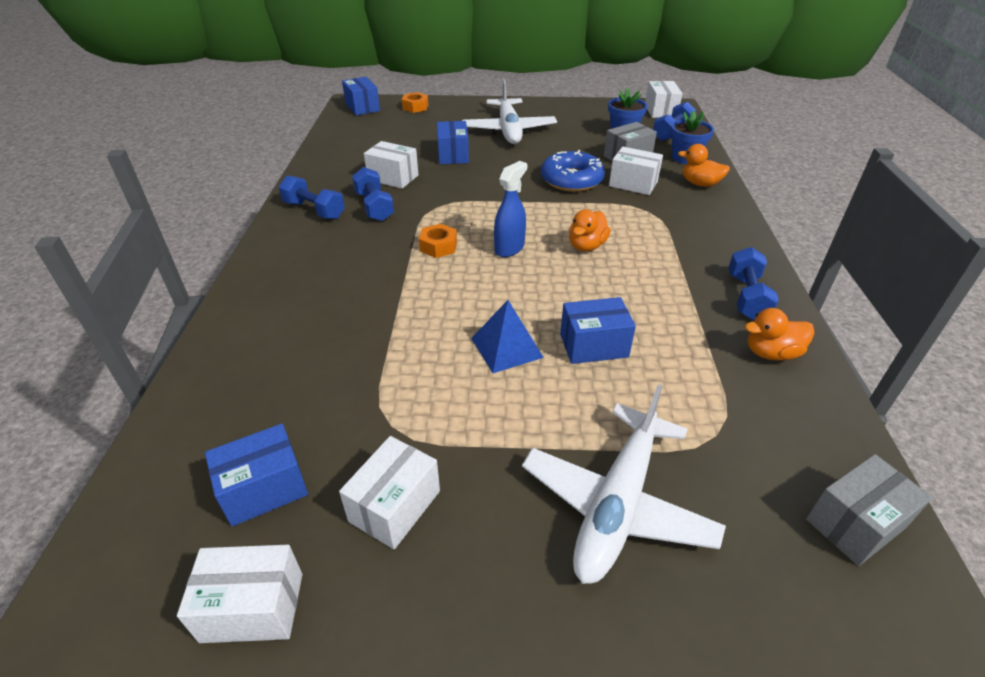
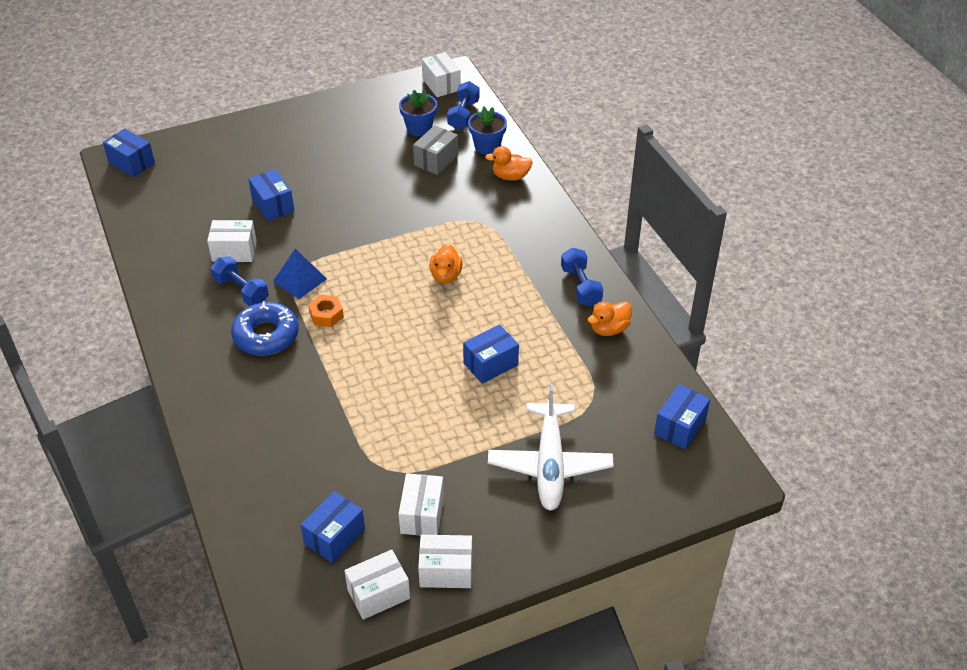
camera: 25 degrees left, 5 degrees up
(314, 210) = (189, 312): blue dumbbell -> none
(415, 107) = (189, 147): orange nut -> none
(506, 347) = (431, 386): blue pyramid -> blue pyramid (300, 280)
(509, 130) = (307, 155): white plane -> none
(509, 248) = (385, 298): blue spray bottle -> none
(571, 180) = (399, 204): blue donut -> blue donut (266, 335)
(633, 184) = (454, 193): white box -> white box (446, 571)
(855, 523) = (680, 426): grey box -> blue box

